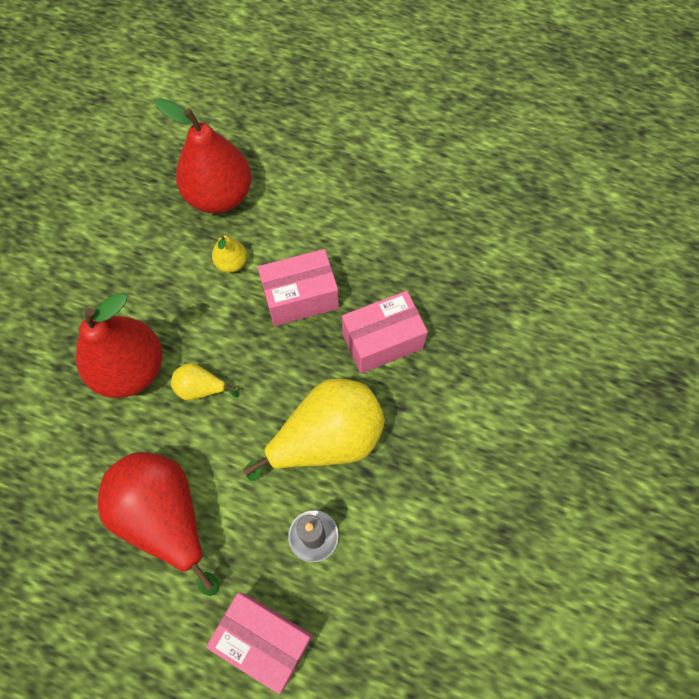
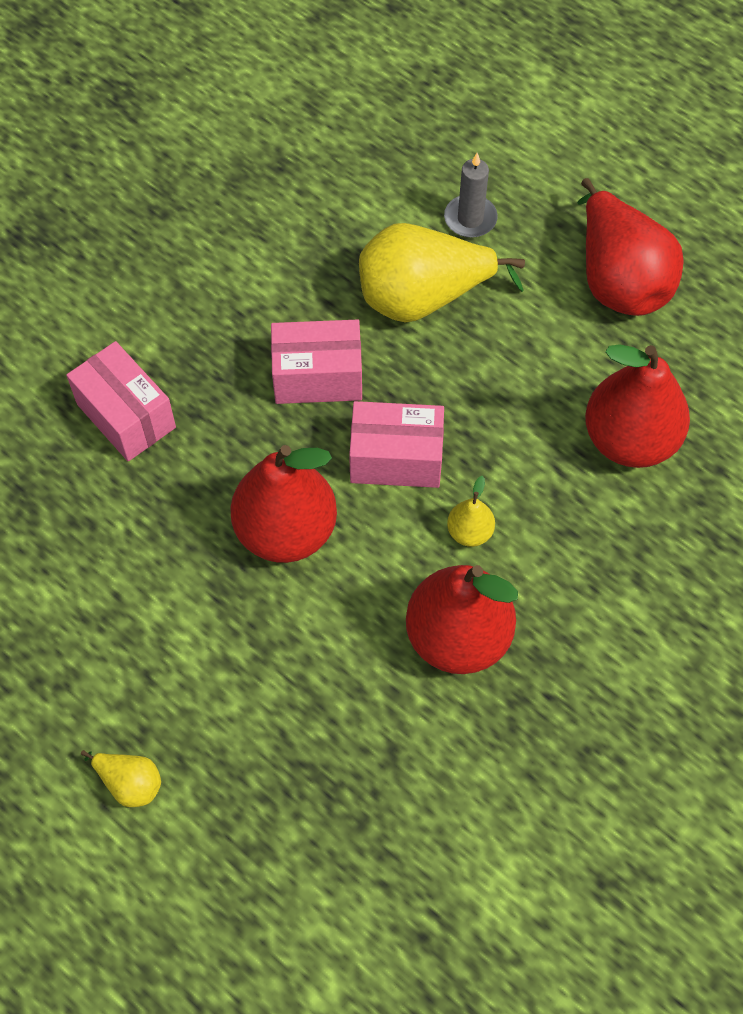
camera: 160 degrees left, 5 degrees down
(201, 388) = (550, 392): yellow pear -> yellow pear (130, 783)
(264, 639) = (545, 156): pink box -> pink box (126, 416)
(356, 224) = (286, 531): none -> red pear

